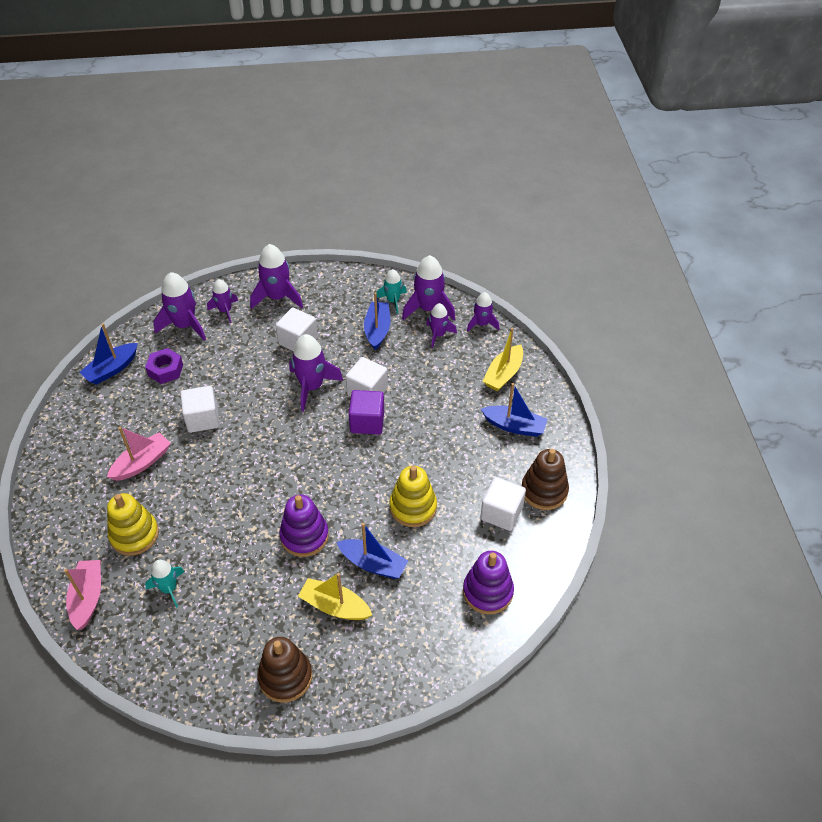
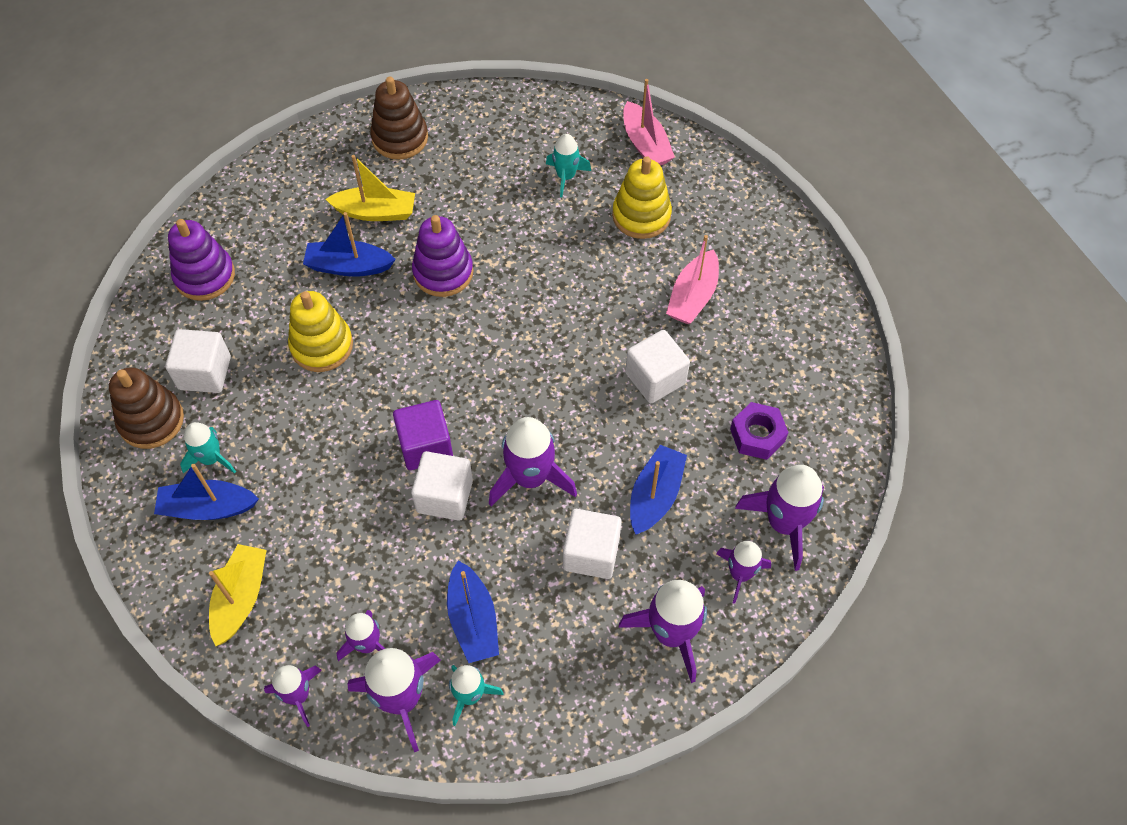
camera: 160 degrees right, 10 degrees up
(112, 369) = (833, 411): blue boat -> blue boat (655, 495)
(507, 454) = (211, 459): none -> turquoise rocket

